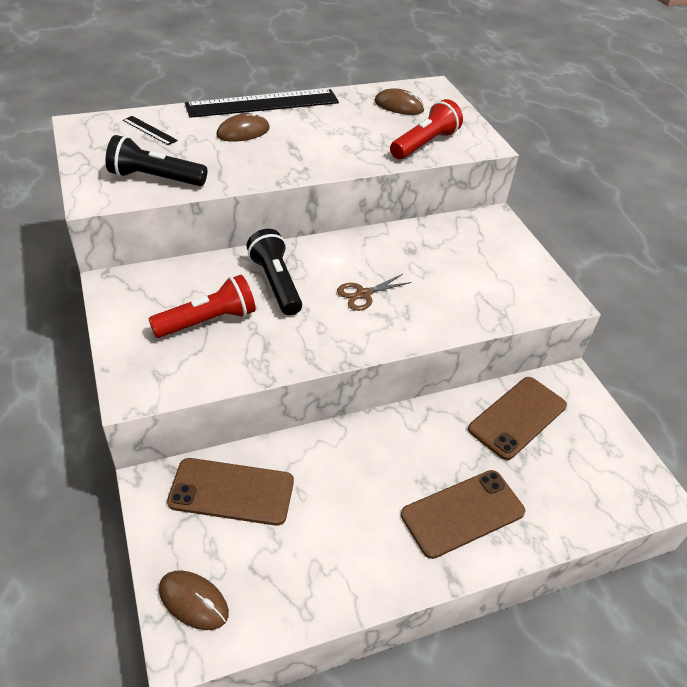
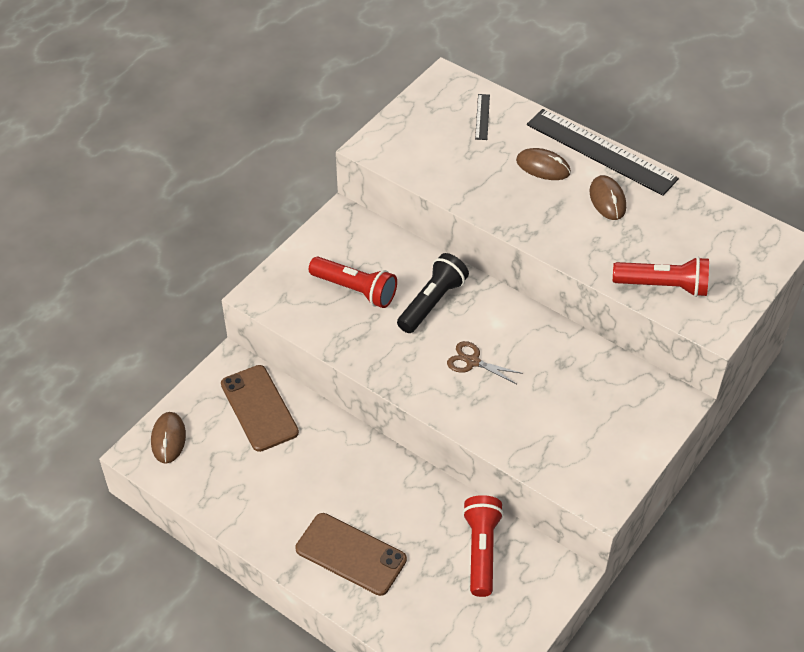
camera: 60 degrees right, 5 degrees up
(155, 178) = (426, 161): black flashlight -> none
(399, 106) = (710, 237): brown mouse -> brown mouse (607, 200)
(517, 417) = (481, 550): brown phone -> red flashlight

